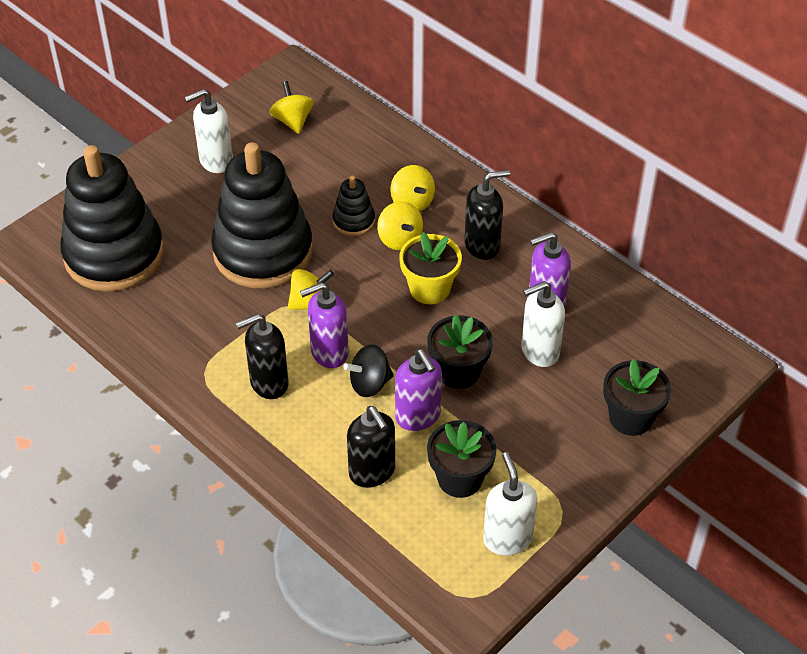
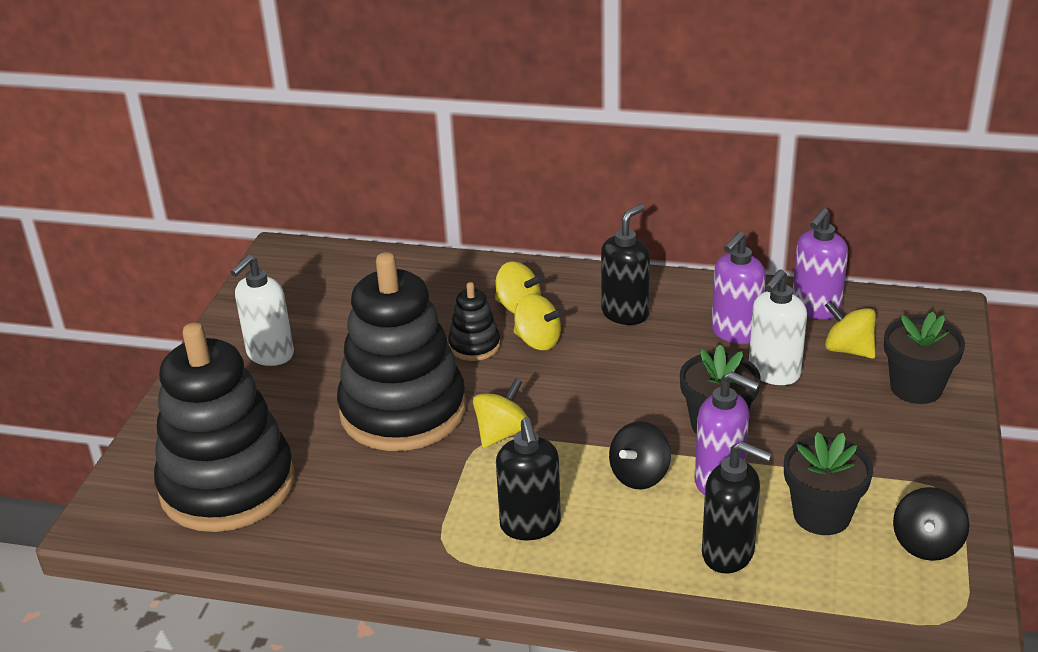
camera: 30 degrees left, 15 degrees down
(268, 383) = (530, 525): black soap dispenser -> black soap dispenser turned 45 degrees counterclockwise
(293, 121) = (324, 291): yellow spinning top -> yellow spinning top (848, 350)
(329, 352) = (567, 468): purple soap dispenser -> purple soap dispenser (815, 309)
(429, 289) = (612, 369): yellow flower pot -> none
(507, 538) = (926, 544): white soap dispenser -> black spinning top

